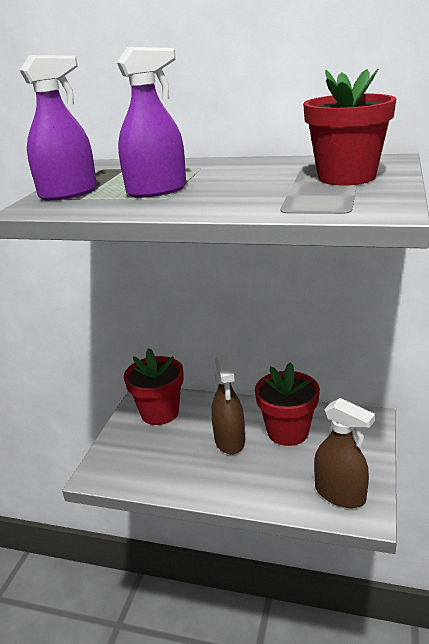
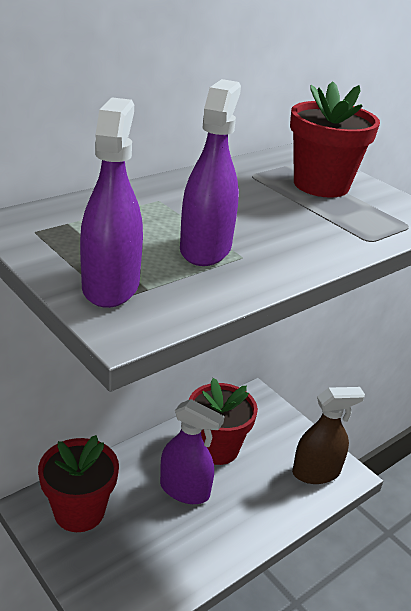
camera: 60 degrees left, 5 degrees up
(229, 440) = (184, 490): brown spray bottle -> purple spray bottle

